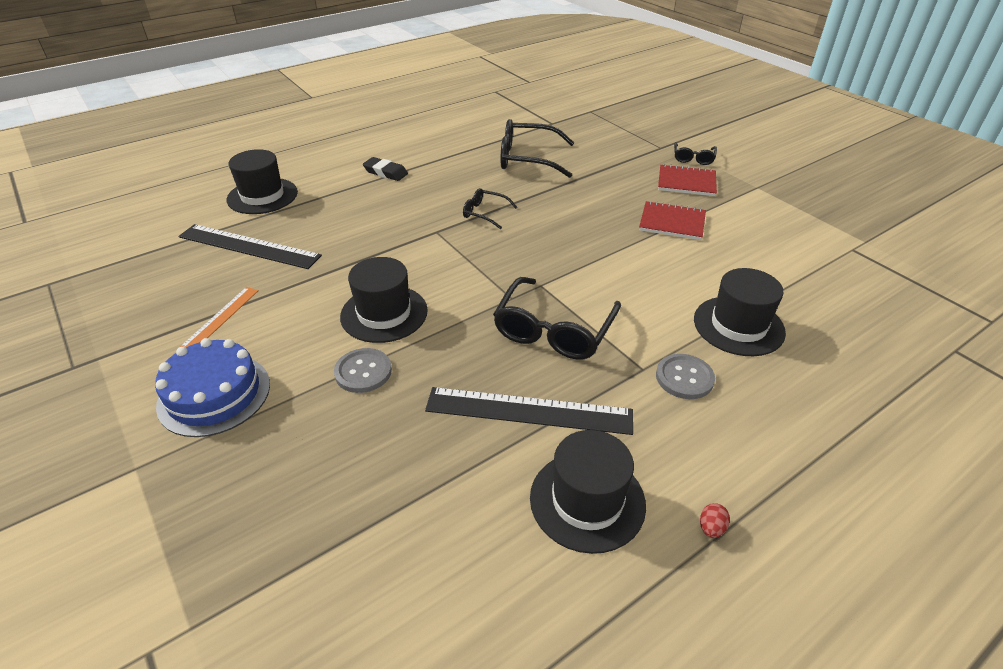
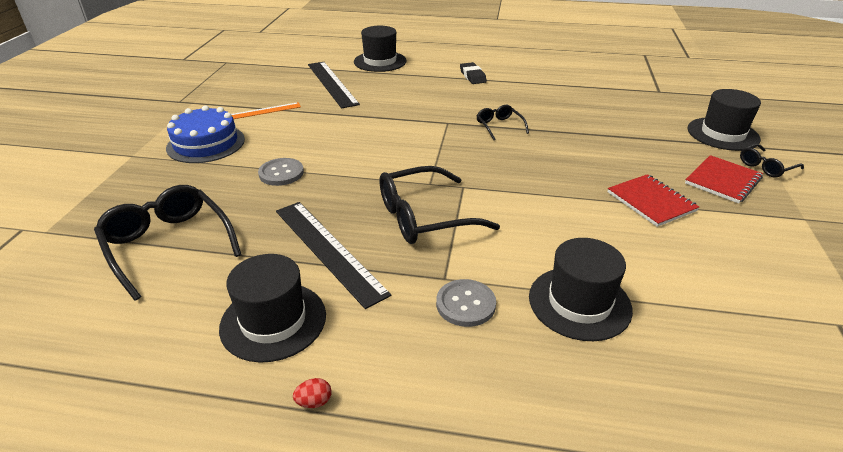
camera: 45 degrees right, 5 degrees down
(384, 313) = (341, 151): black hat -> black hat (723, 134)
(528, 159) = (594, 107): black glasses -> black glasses (168, 245)
(686, 182) = (723, 181): red notebook -> red notebook turned 75 degrees clockwise

